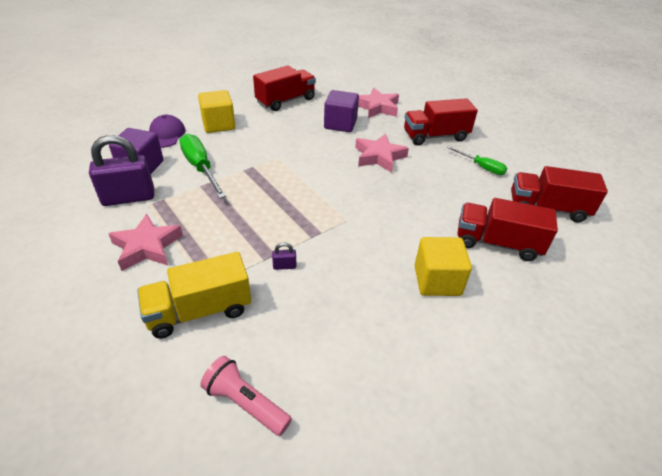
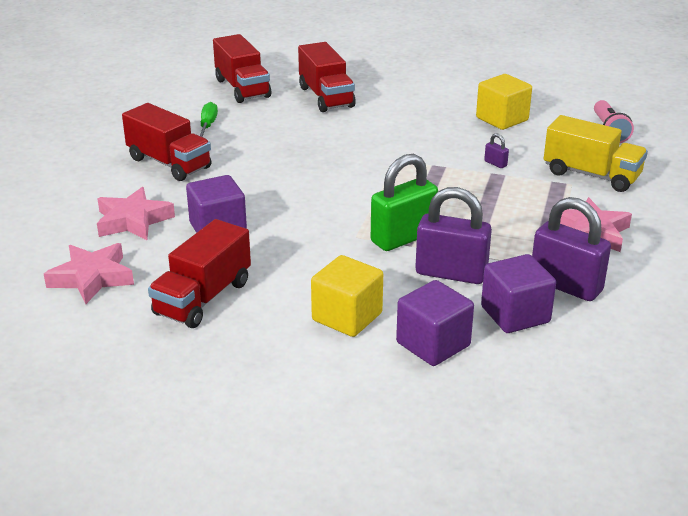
camera: 125 degrees left, 10 degrees down
(165, 135) = (433, 344): purple cap -> purple cube
(200, 168) = (451, 273): green screwdriver -> purple padlock
(253, 171) = (403, 238): none -> green padlock
(286, 101) = (203, 298): red truck -> red truck turned 75 degrees counterclockwise
(379, 157) = (263, 180): pink star -> pink star (92, 278)
(437, 280) = (408, 107): yellow cube -> yellow cube (502, 119)

